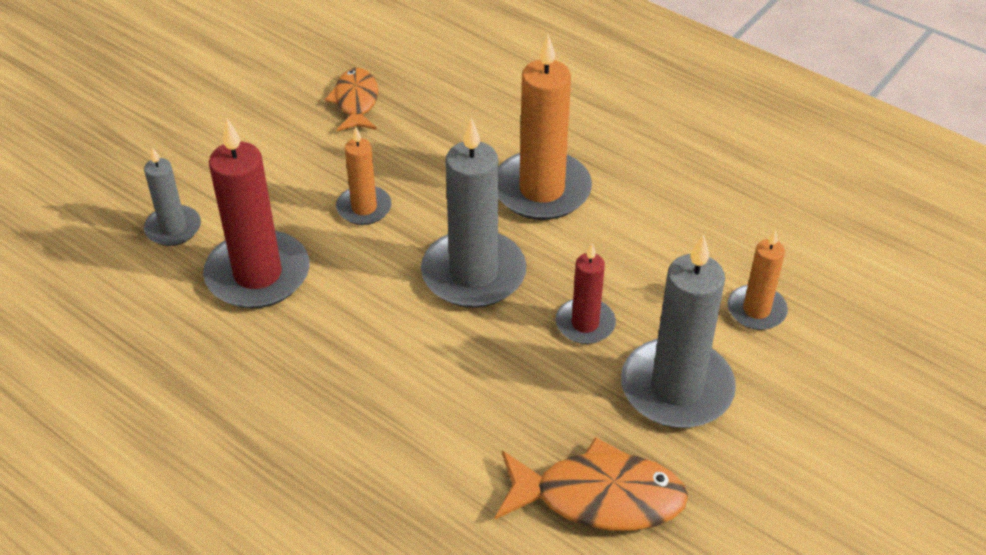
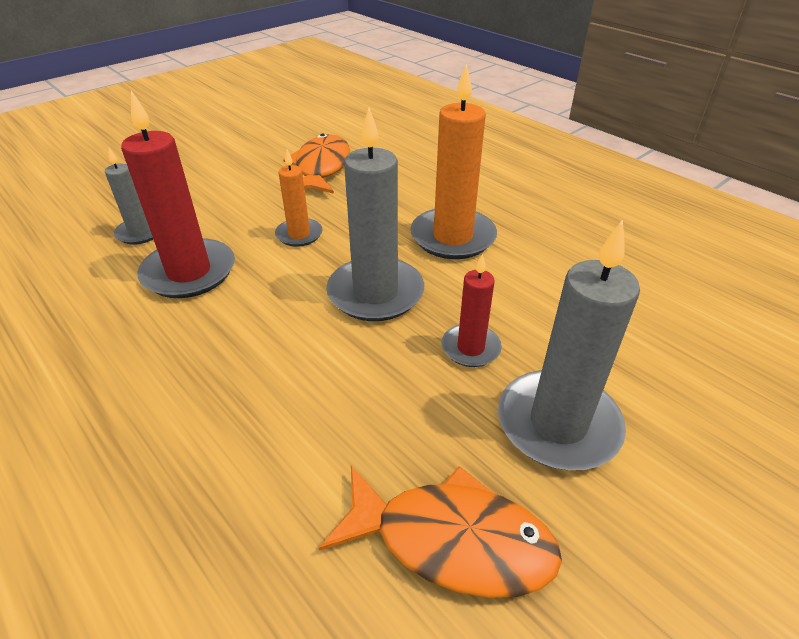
camera: 10 degrees right, 5 degrees down
(356, 102) = (321, 167): orange fish -> orange fish, size x1.54
(756, 310) = (647, 357): orange candle -> none

